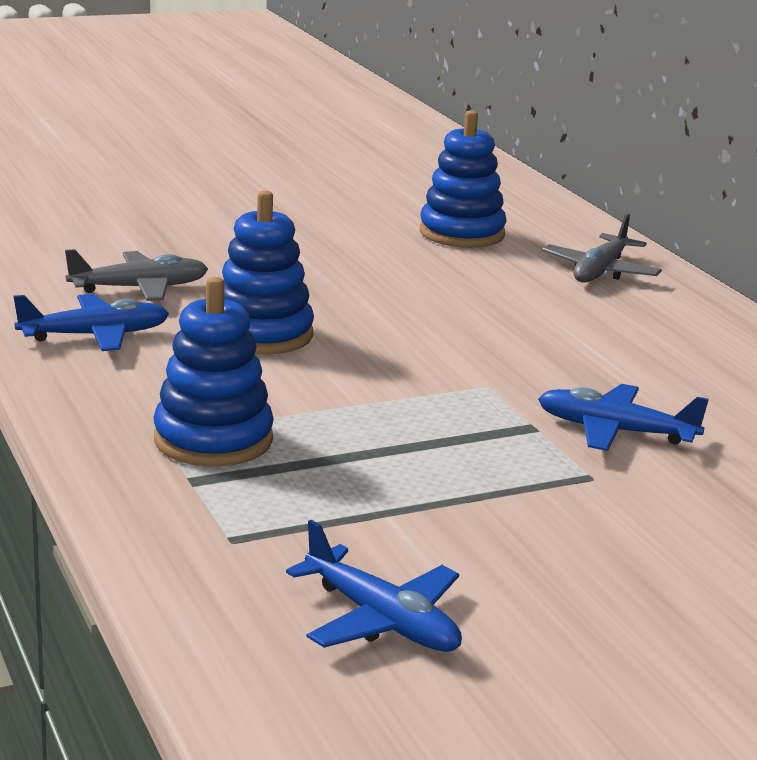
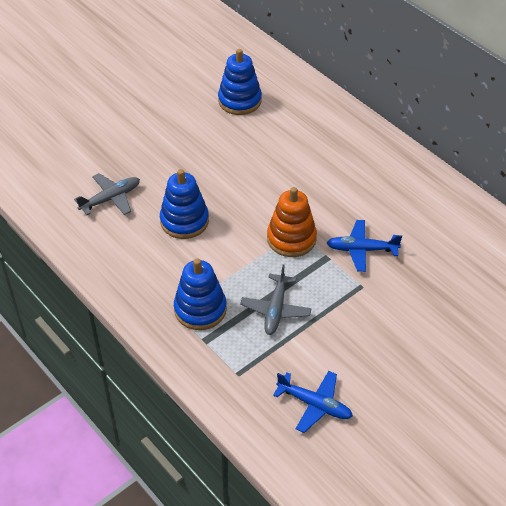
camera: 15 degrees left, 25 degrees up
(95, 335) = (110, 245): blue plane -> none
(468, 391) = (291, 239): none -> orange stacking toy
(600, 271) = (315, 117): grey plane -> grey plane (276, 309)

